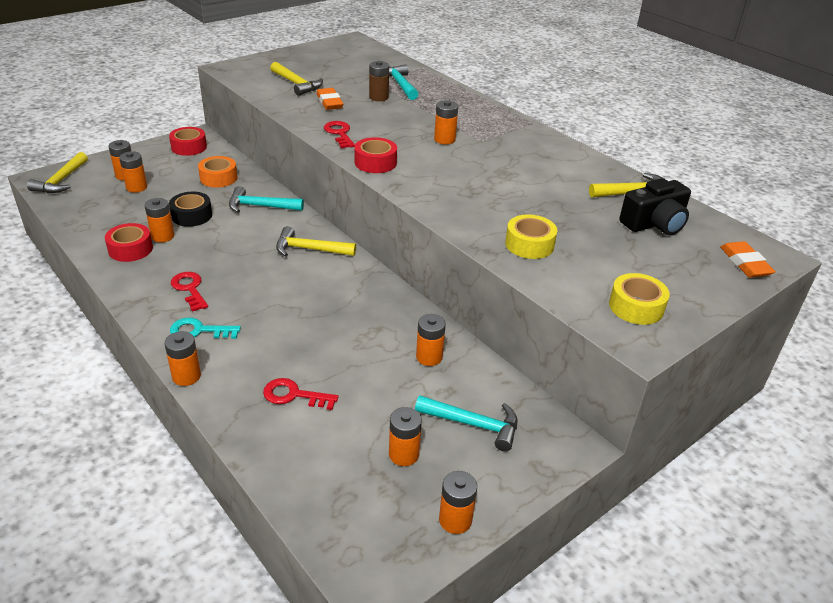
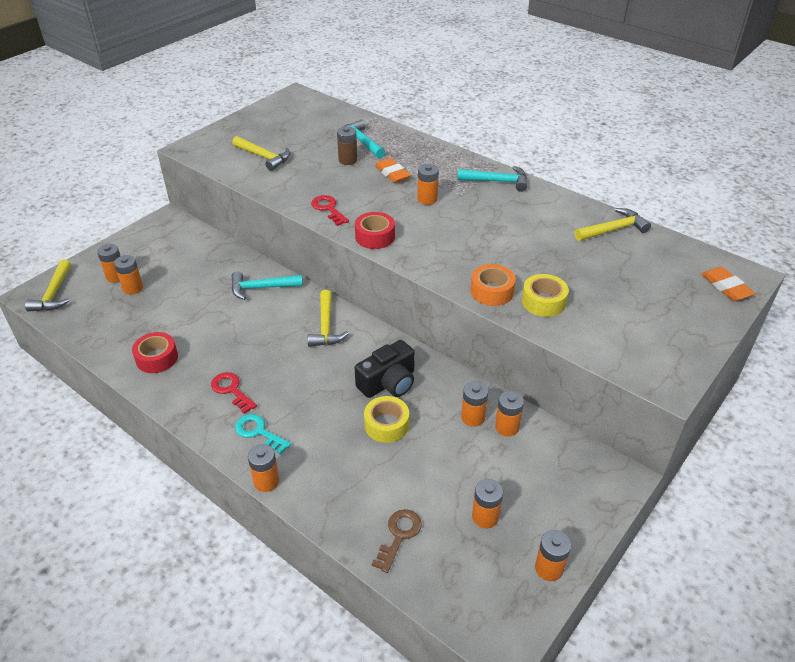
camera: 10 degrees left, 5 degrees up
(163, 236) = (182, 338): orange battery -> orange battery (507, 427)
(189, 147) = (165, 233): red tape -> none
(192, 215) = (200, 310): black tape -> none
(199, 331) = (259, 432): turquoise key -> turquoise key turned 45 degrees clockwise
(218, 178) = (208, 263): orange tape -> orange tape (492, 291)
(294, 395) = (370, 480): red key -> none
(301, 454) = (399, 536): none -> brown key
(310, 249) = (326, 326): yellow hammer -> yellow hammer turned 90 degrees counterclockwise
(329, 102) = (304, 174): orange eraser -> orange eraser (392, 173)
(473, 424) = (533, 475): turquoise hammer -> turquoise hammer (497, 181)
(636, 307) = (653, 349): yellow tape -> yellow tape (386, 425)
(654, 223) = (640, 259): black camera -> black camera (388, 382)

